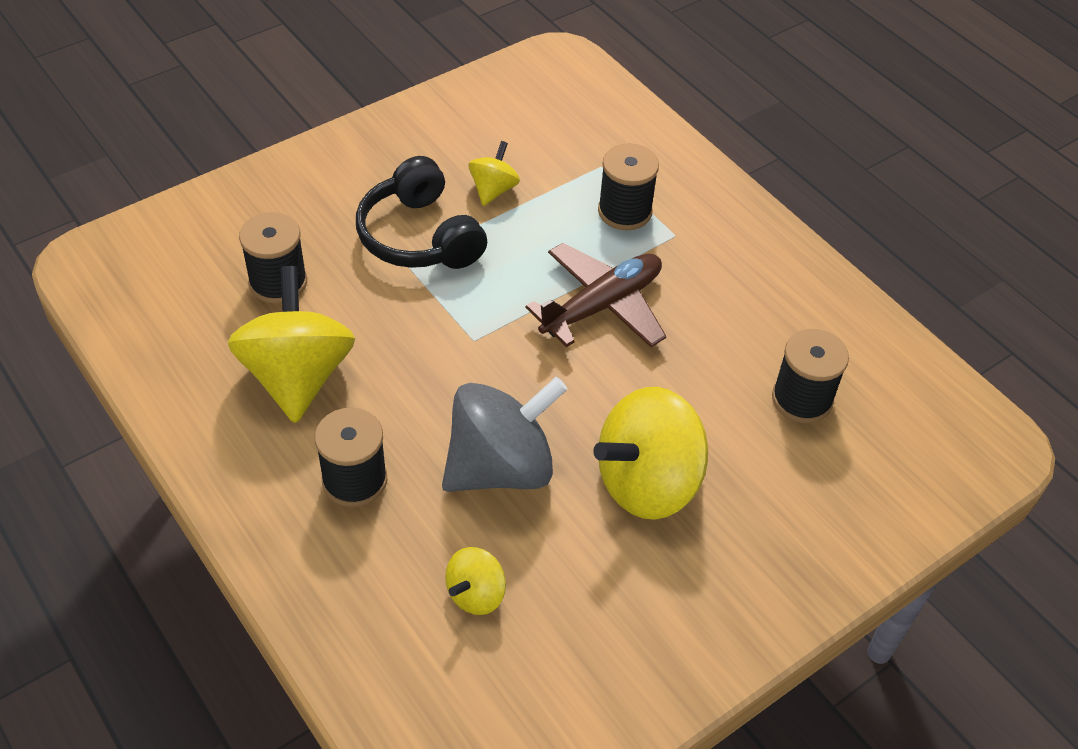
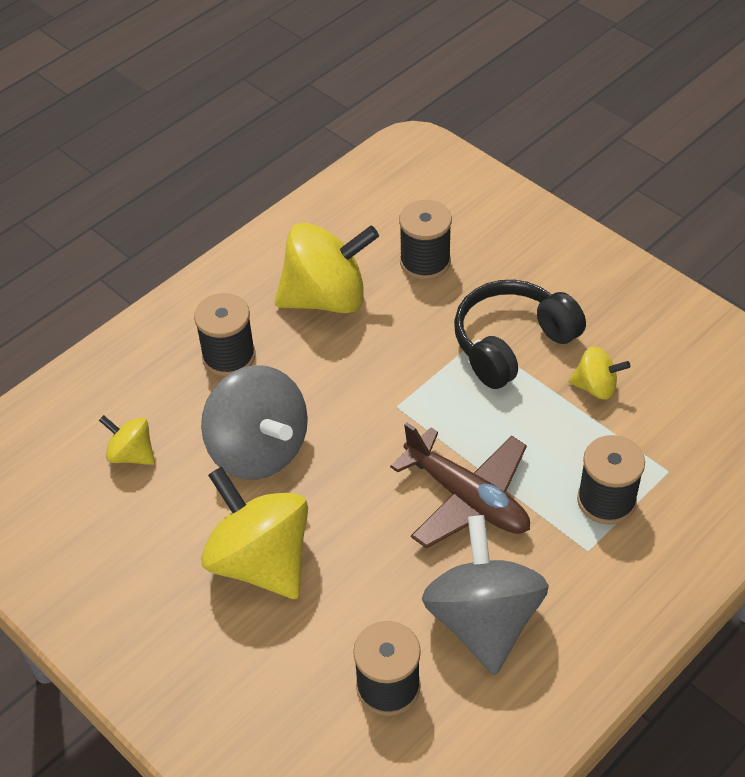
camera: 85 degrees right, 0 degrees up
(739, 319) = (483, 620): none -> grey spinning top

